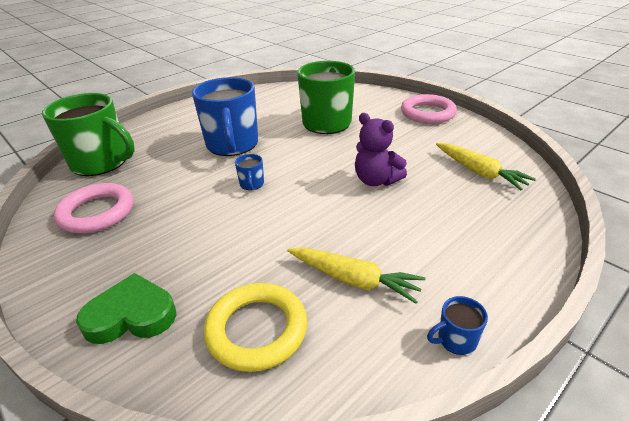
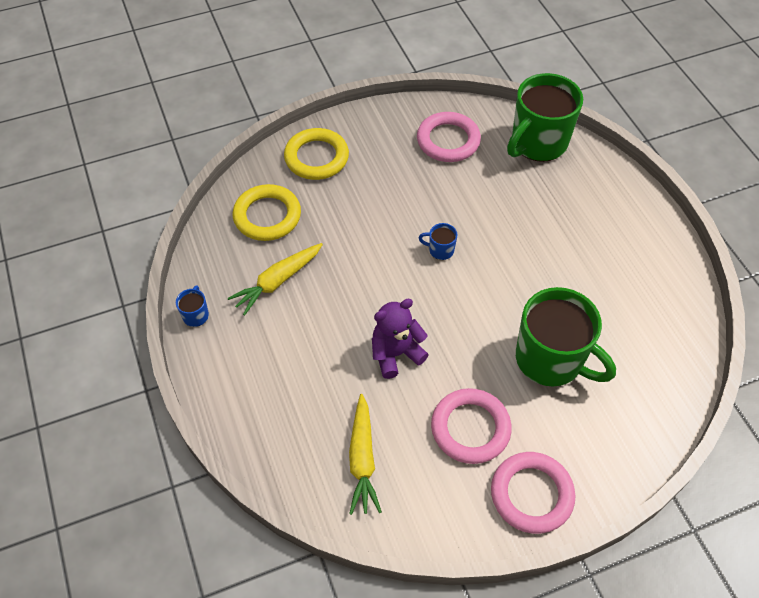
camera: 110 degrees right, 20 degrees up
(131, 315) = (316, 157): green heart -> yellow ring
(232, 145) = (530, 250): blue mug -> none
(407, 138) = (470, 428): none -> pink ring
(479, 172) = (362, 459): yellow carrot -> yellow carrot turned 75 degrees counterclockwise

